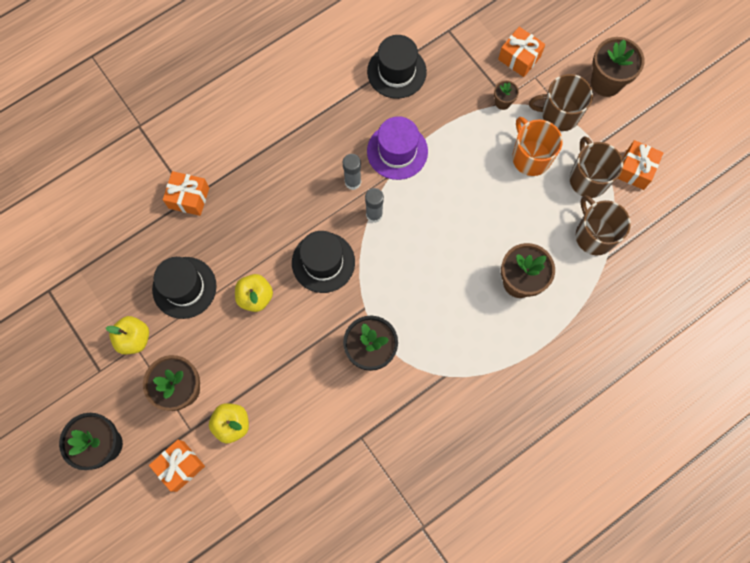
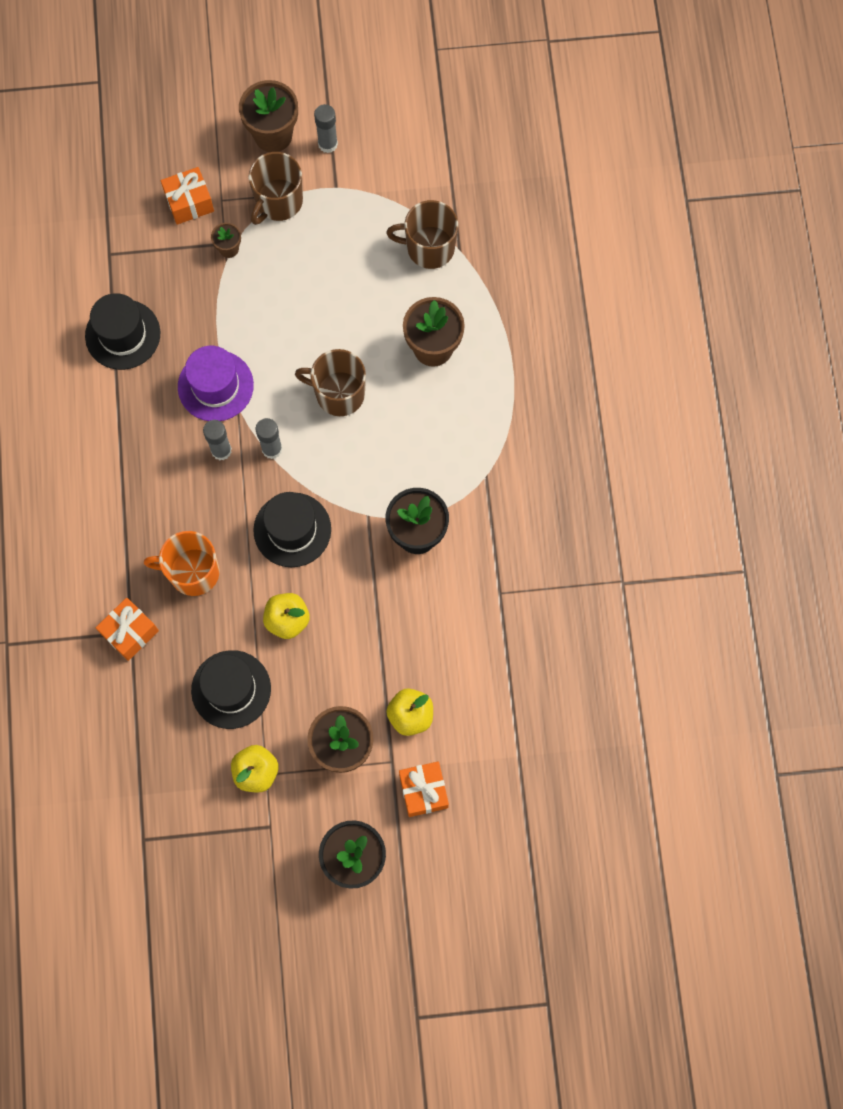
camera: 60 degrees left, 0 degrees up
(530, 157) = (307, 258): orange mug -> orange mug (192, 572)
(588, 178) = (366, 217): brown mug -> brown mug (338, 393)
(625, 122) = (328, 144): none -> grey glue stick
(635, 170) = (385, 167): orange gift -> none

